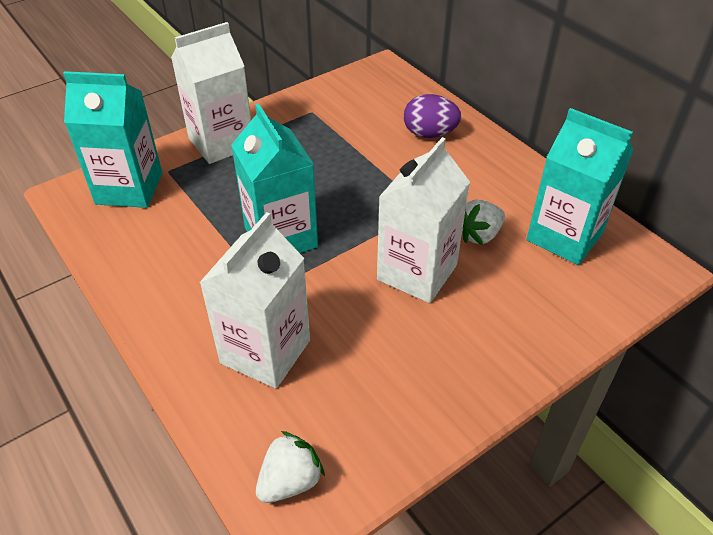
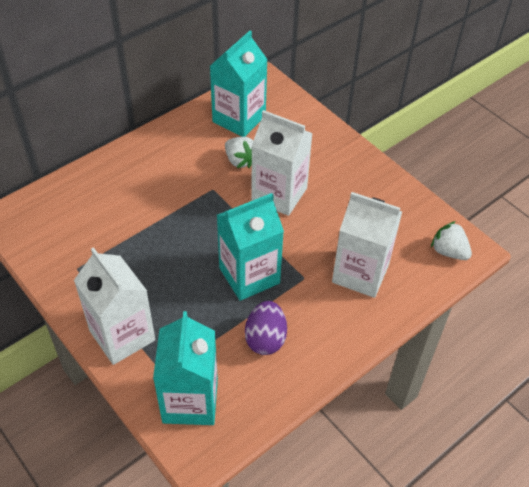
camera: 95 degrees left, 5 degrees up
(429, 134) = (118, 184): purple egg -> purple egg (265, 339)

